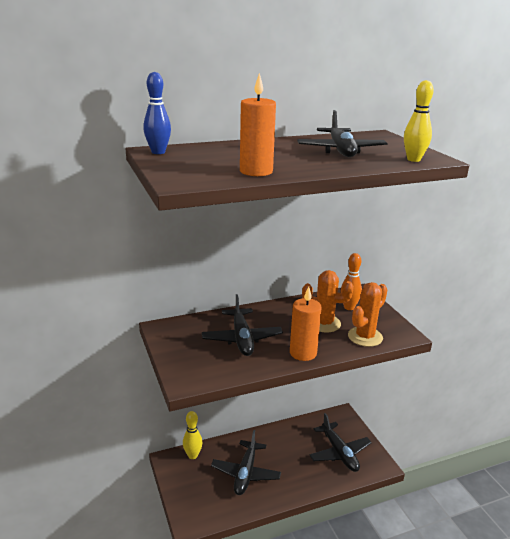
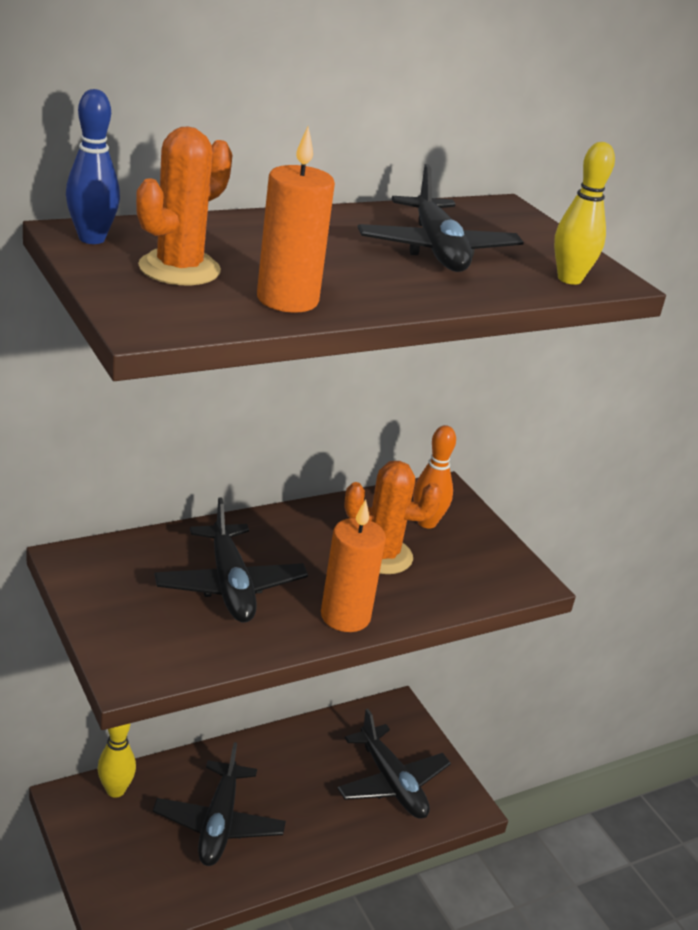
camera: 10 degrees left, 5 degrees up
(365, 337) = (457, 584): orange cactus -> orange cactus (179, 269)

